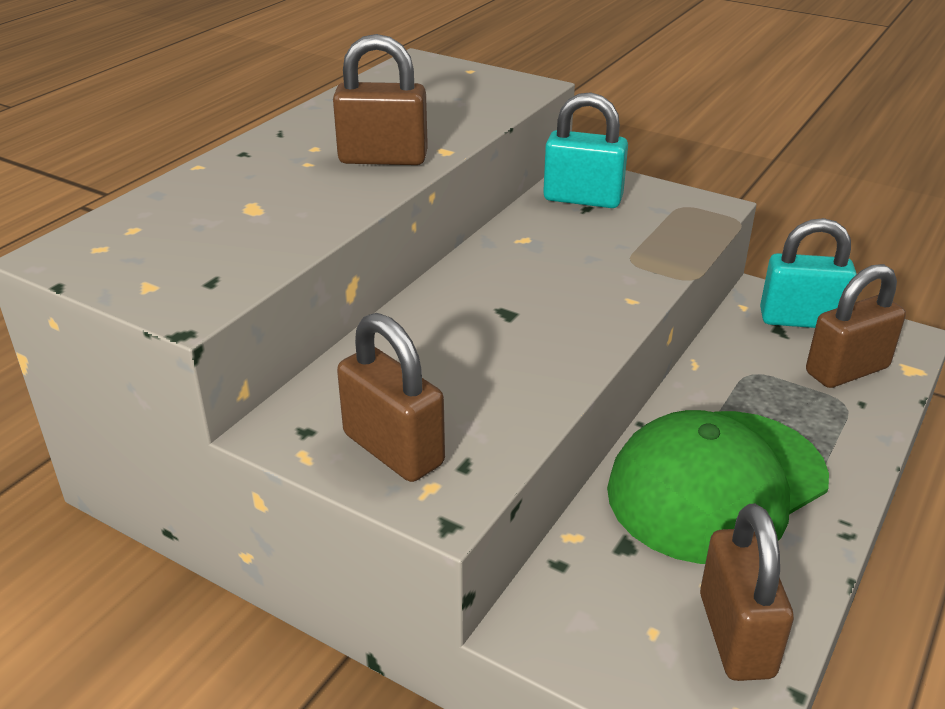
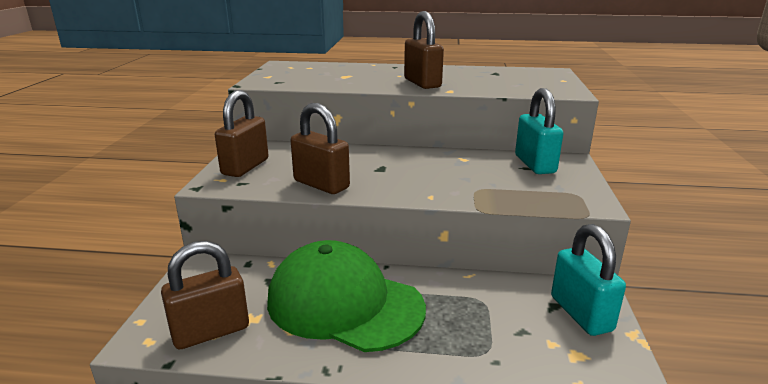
camera: 65 degrees right, 10 degrees down
(846, 370) = (533, 347): brown padlock -> brown padlock (321, 184)

